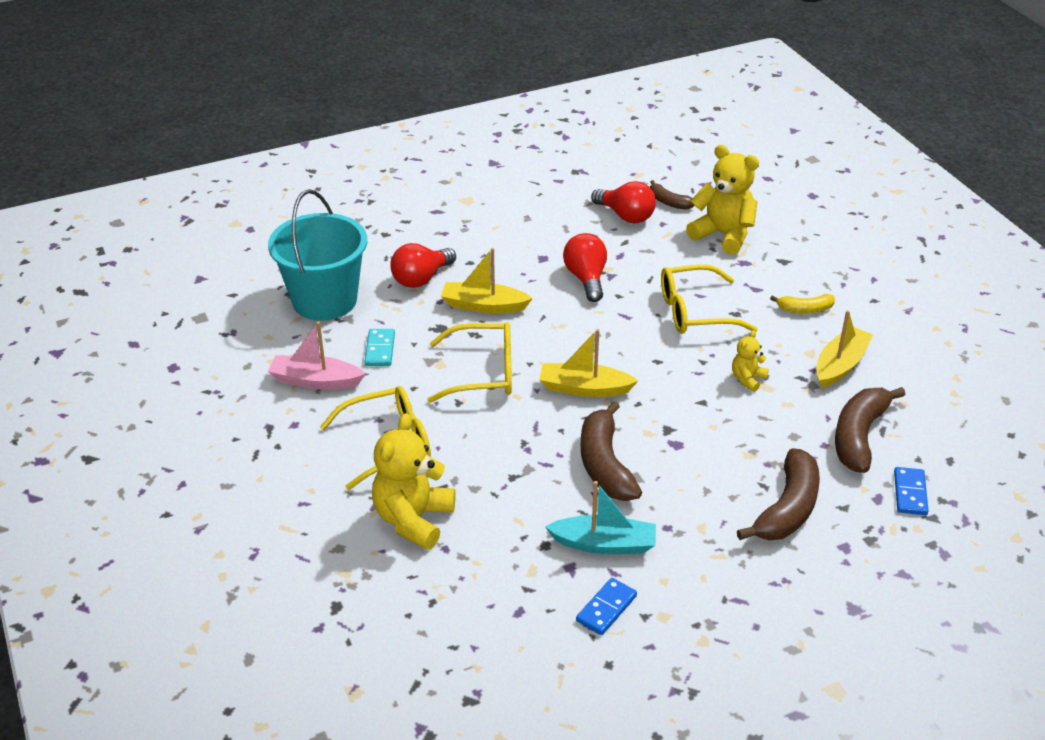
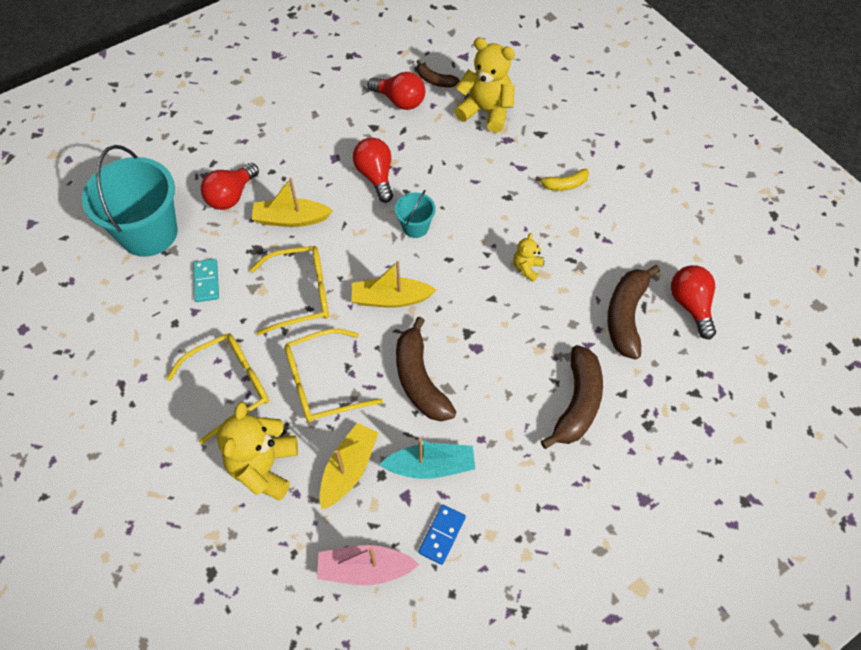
camera: 10 degrees left, 20 degrees up
(315, 381) = (154, 325): pink boat -> pink boat (365, 569)
(624, 328) = (415, 227): none -> turquoise bucket
(695, 312) = (473, 200): yellow glasses -> yellow glasses (322, 383)
(840, 365) = (601, 241): yellow boat -> yellow boat (348, 469)
(910, 493) = (674, 370): blue domino -> none
(939, 436) = (690, 305): none -> red light bulb

